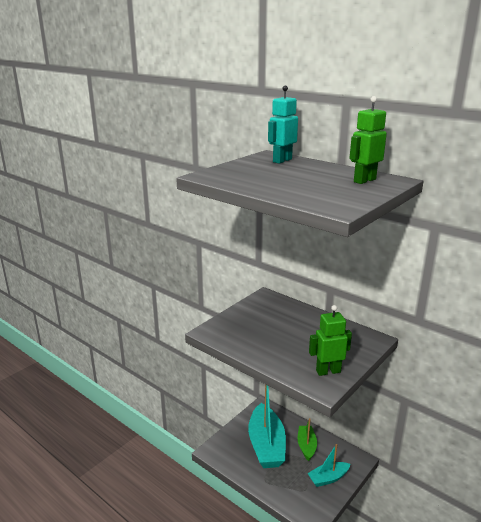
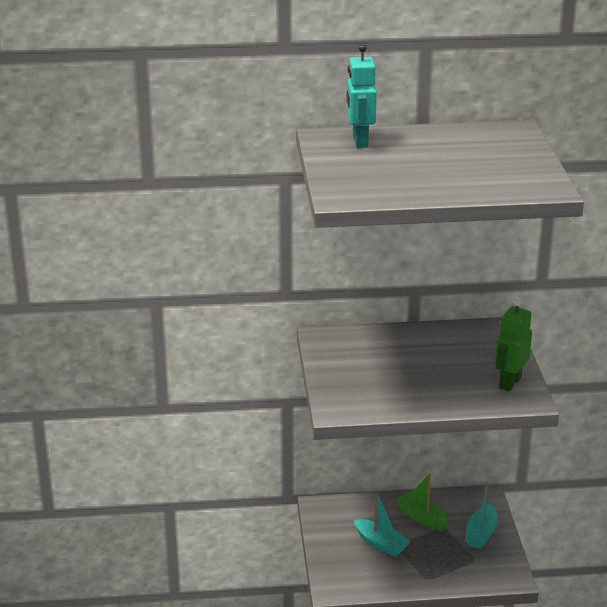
camera: 45 degrees left, 5 degrees up
(266, 445) = (381, 544): turquoise boat -> turquoise boat, size x0.53
(364, 180) = (495, 141): green robot -> none

